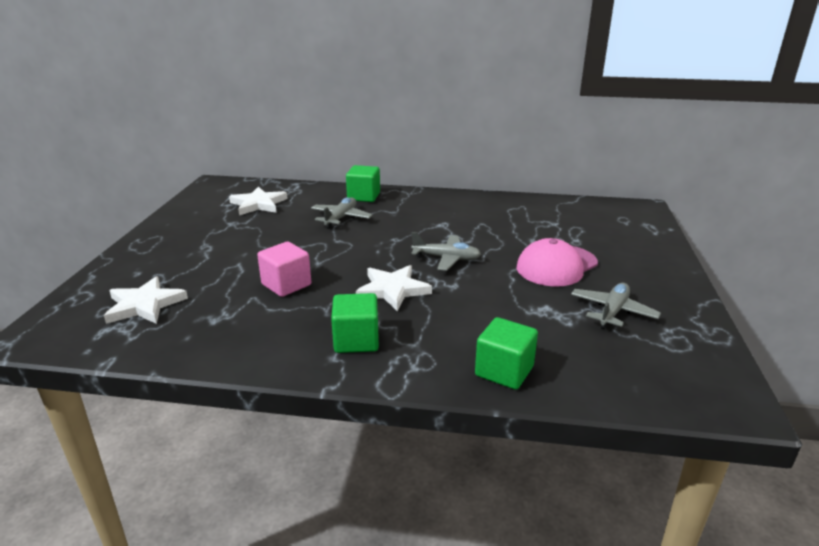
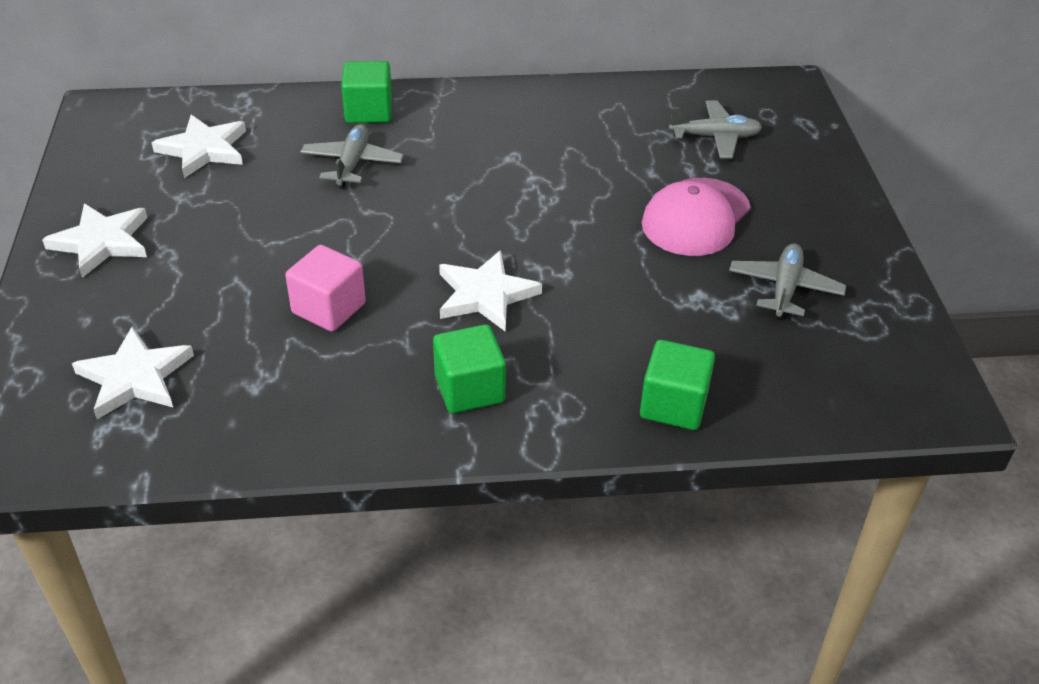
camera: 15 degrees left, 15 degrees up
(173, 238) = (102, 242): none -> white star
(446, 259) = (540, 225): grey plane -> grey plane (715, 137)

